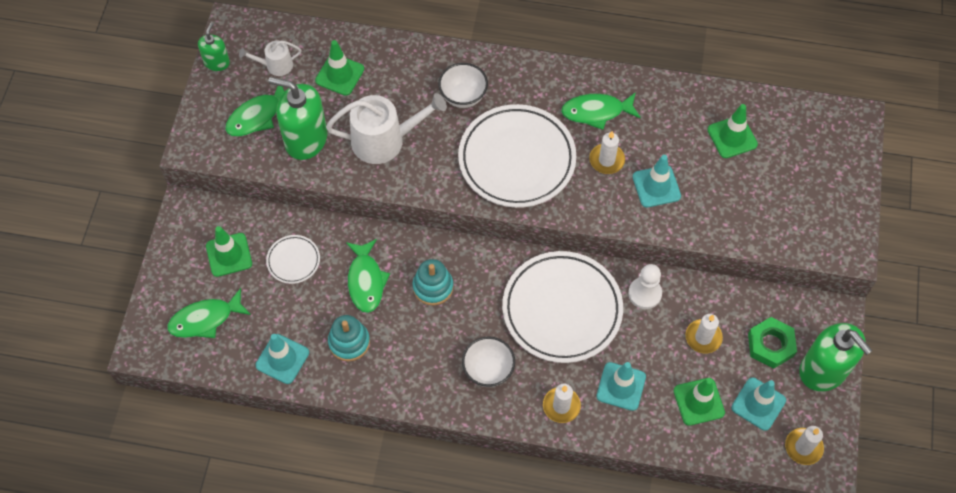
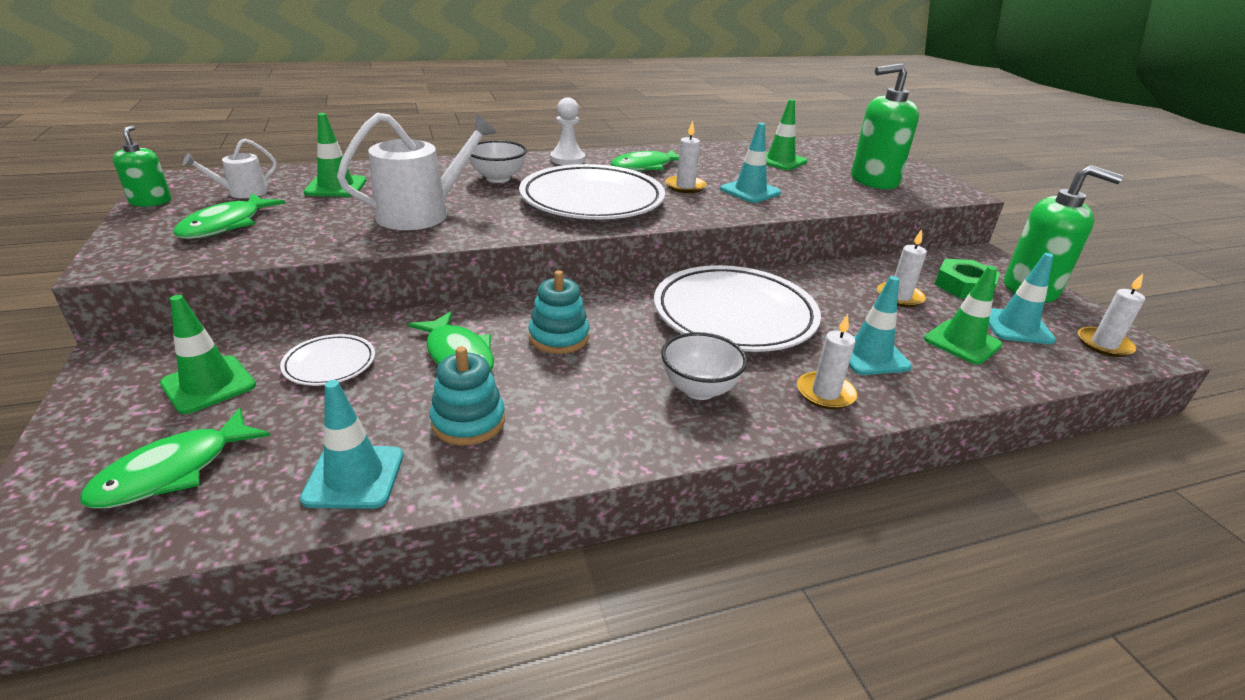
camera: 30 degrees left, 30 degrees down
(306, 139) = (308, 229): green soap dispenser -> green soap dispenser (873, 180)
(644, 293) = (806, 283): white pawn -> white pawn (567, 159)

